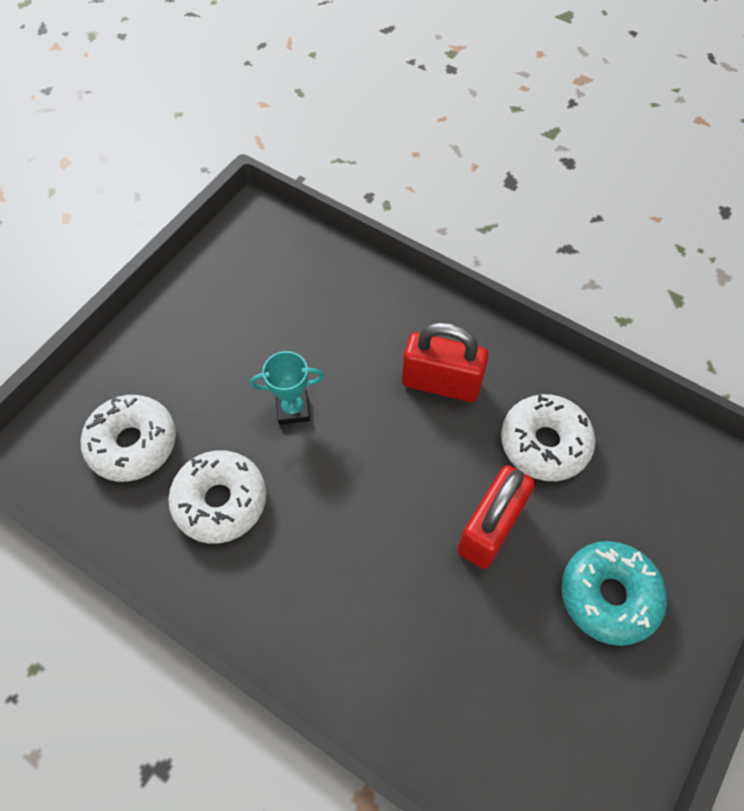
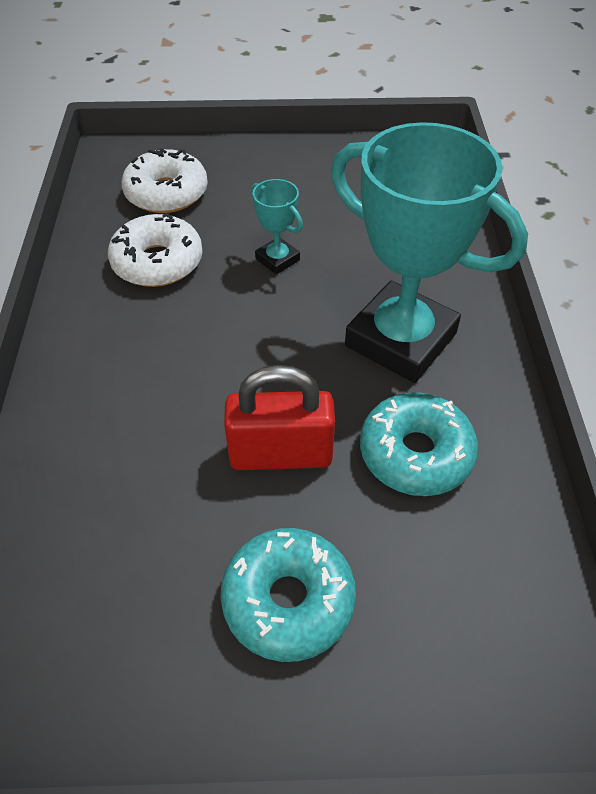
camera: 55 degrees right, 10 degrees down
(441, 383) = (400, 340): red padlock -> turquoise trophy
(544, 443) = (415, 453): white donut -> turquoise donut

